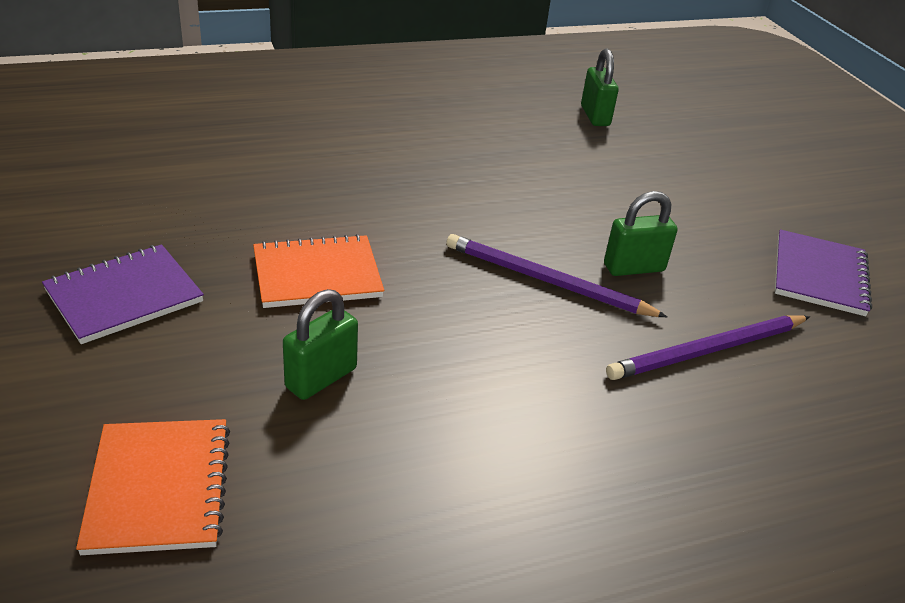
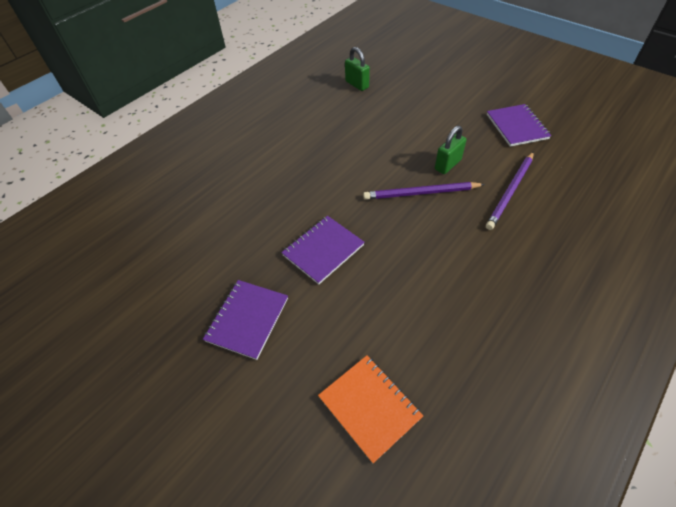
camera: 25 degrees left, 15 degrees up
(317, 274) = (323, 250): orange notebook -> purple notebook
(321, 378) = (379, 305): green padlock -> none

